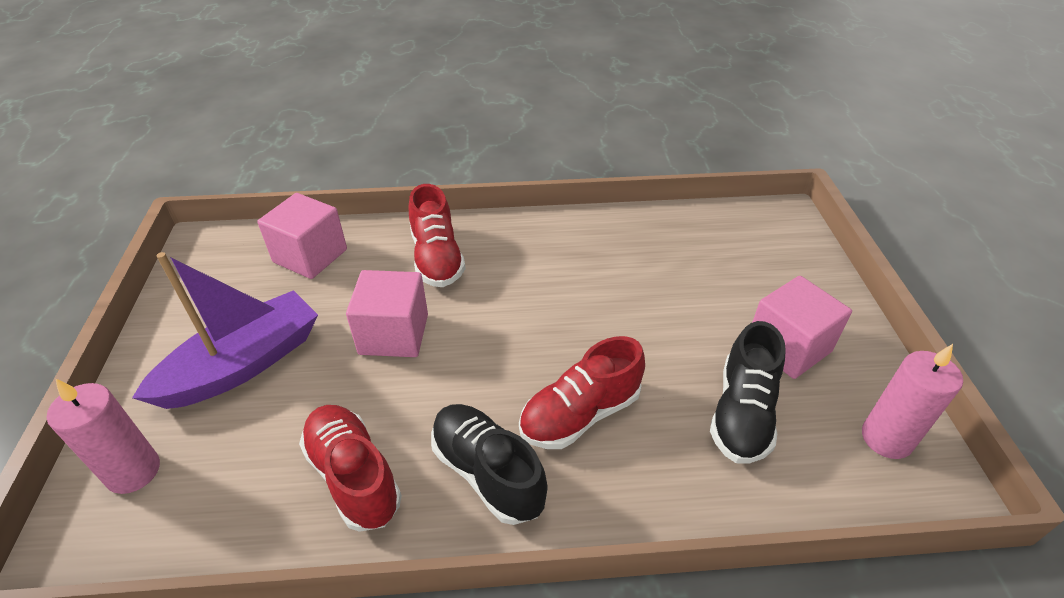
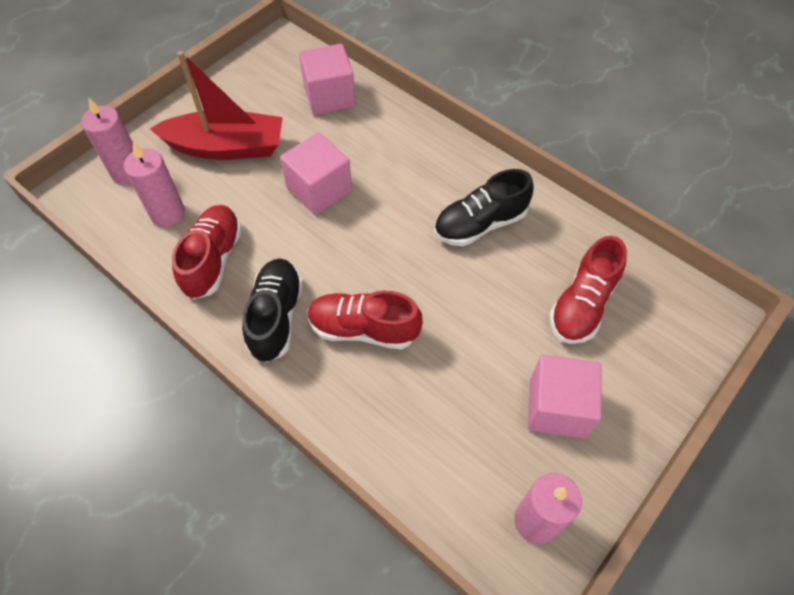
camera: 45 degrees right, 15 degrees up
(241, 474) = (168, 213): none -> pink candle
(243, 364) = (226, 147): purple boat -> red boat
(437, 258) = (401, 154): red shoe -> red shoe (582, 305)
(742, 413) = (461, 417): black shoe -> black shoe (480, 224)

